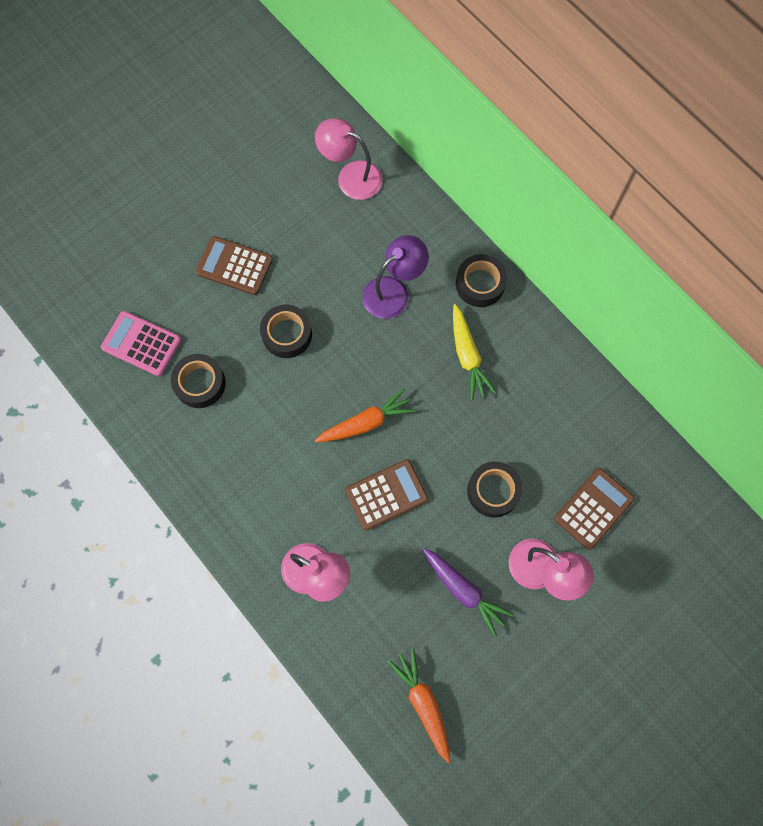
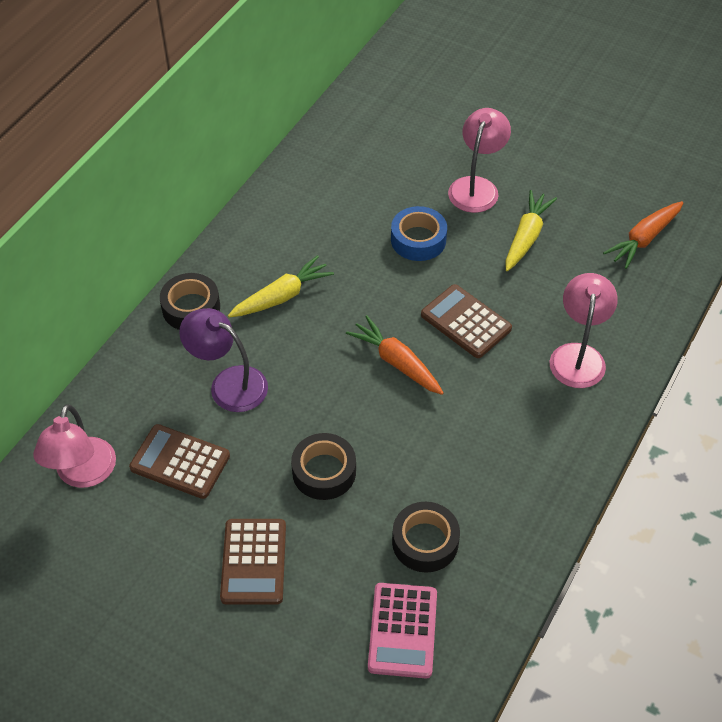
camera: 110 degrees left, 20 degrees down
(464, 591) = (526, 237): purple carrot -> yellow carrot
(493, 491) = (418, 240): black tape -> blue tape
(594, 508) = (398, 165): brown calculator -> brown calculator (180, 462)

